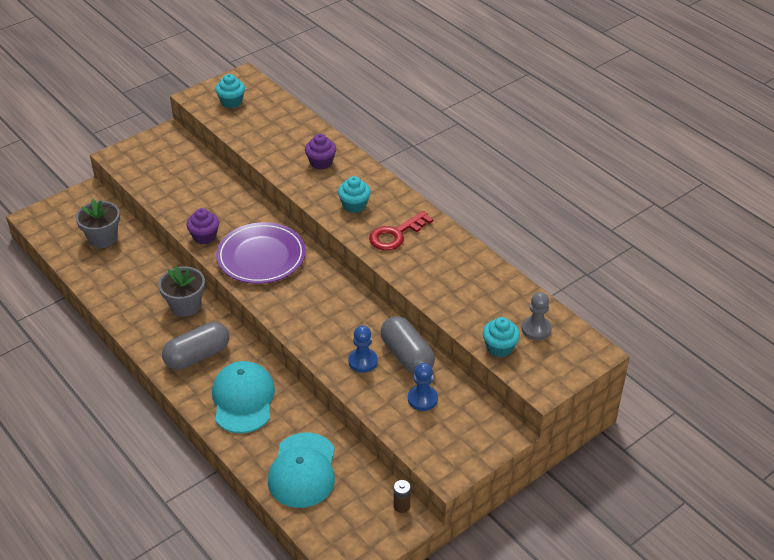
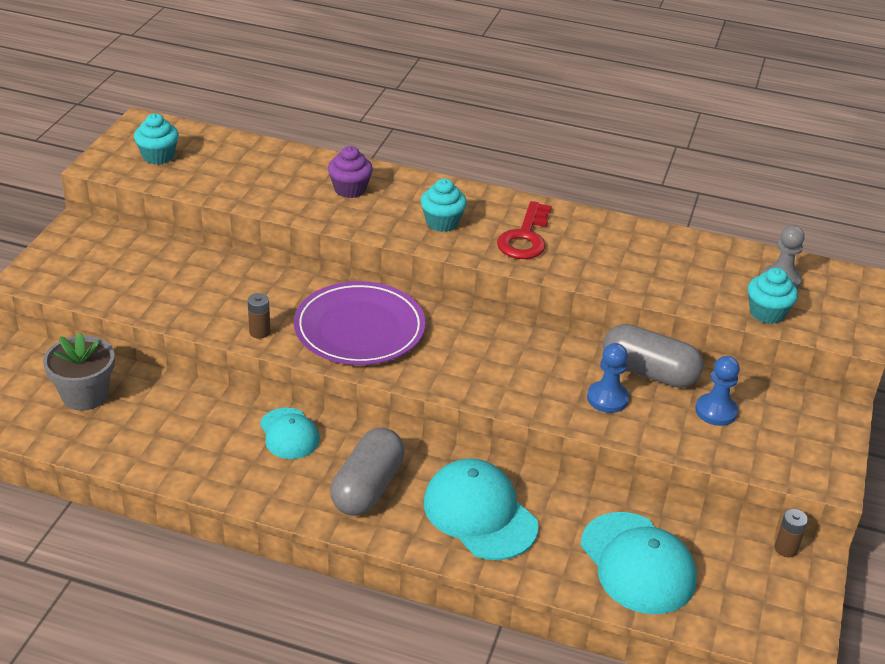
camera: 35 degrees left, 5 degrees down
(185, 306) = (289, 434): grey flower pot -> turquoise cap
(204, 236) = (259, 332): purple cupcake -> brown battery

